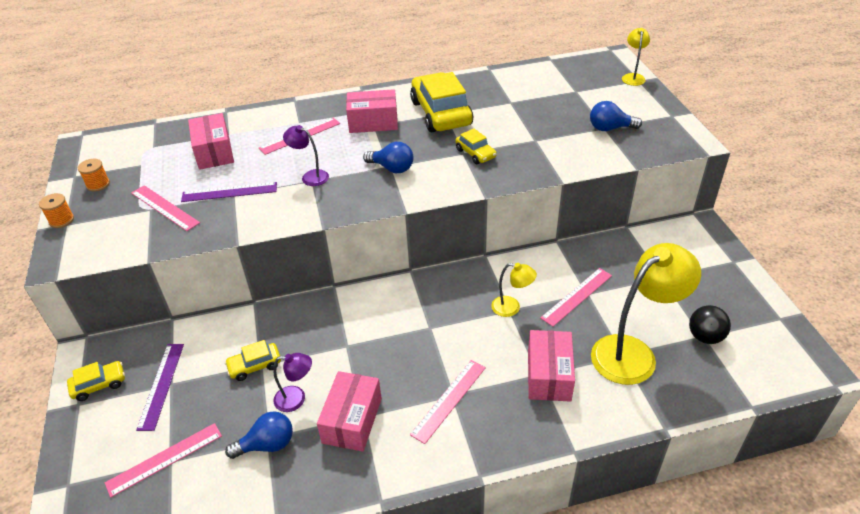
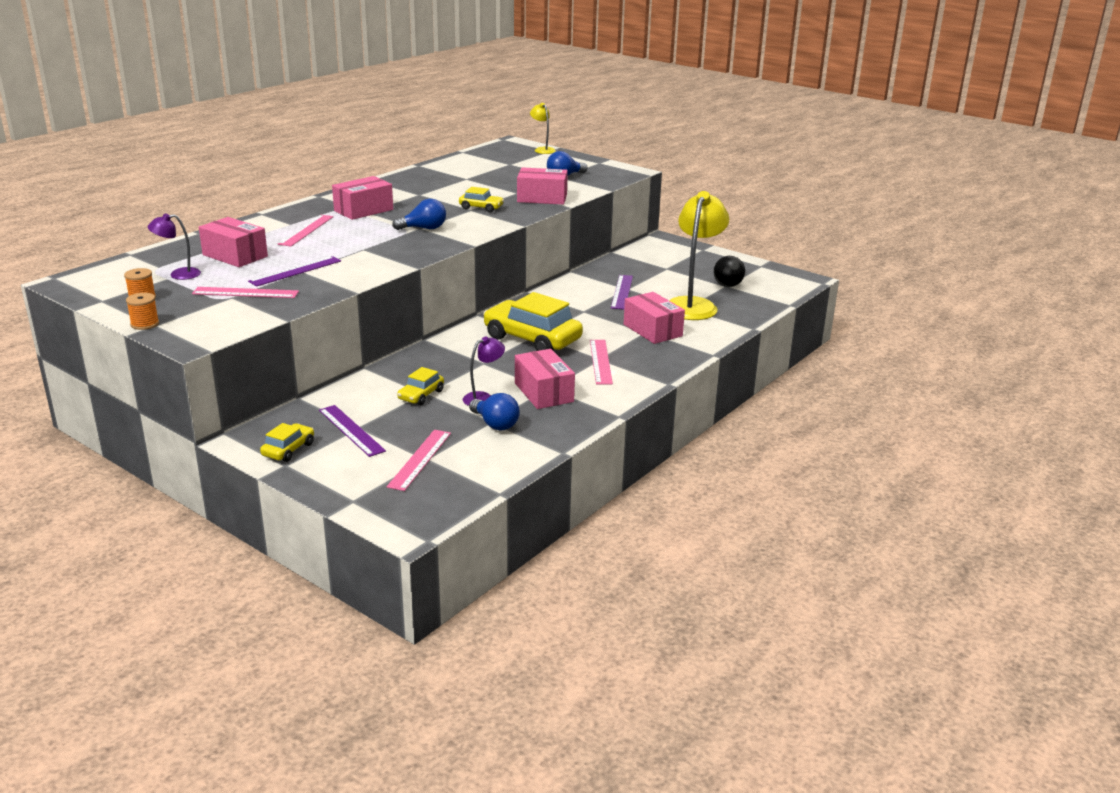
camera: 40 degrees left, 15 degrees down
(267, 445) = (495, 424): blue light bulb -> blue light bulb turned 105 degrees clockwise
(310, 176) = (358, 247): purple lamp -> purple lamp (178, 274)
(441, 113) = (416, 194): yellow car -> yellow car (532, 339)
(512, 308) = (583, 309): yellow lamp -> none
(549, 158) = (542, 198): none -> pink box
(577, 296) = (622, 292): pink ruler -> purple ruler

